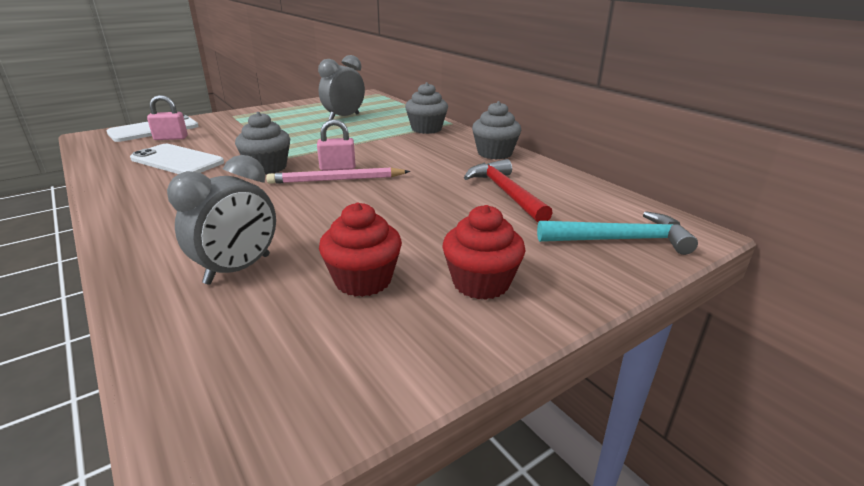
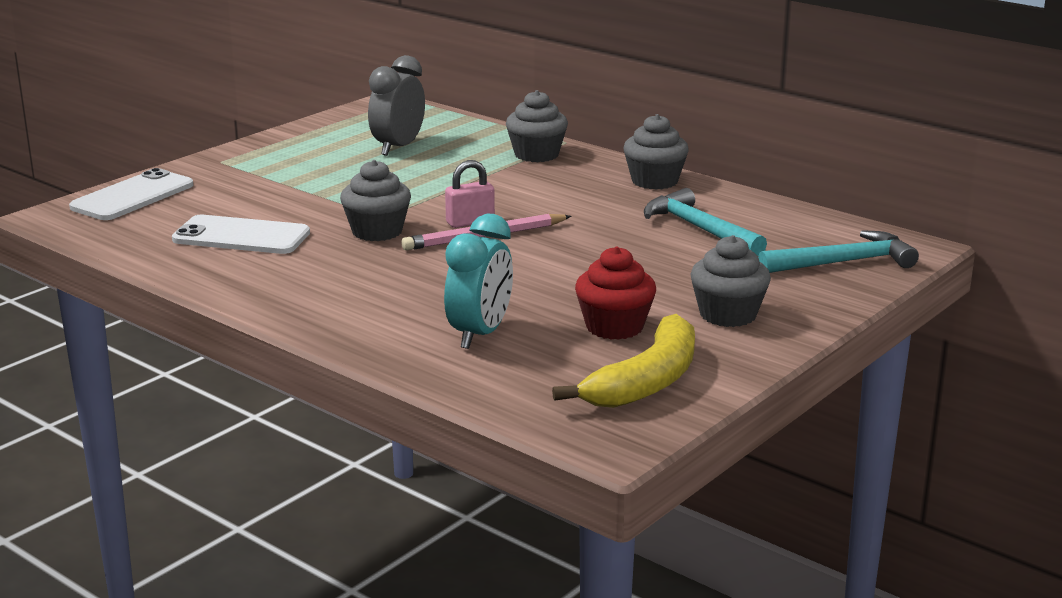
camera: 15 degrees left, 5 degrees down
(171, 138) = (181, 207): pink padlock -> none
(238, 269) = (480, 334): grey clock -> turquoise clock
(337, 362) = (646, 381): none -> yellow banana
(481, 283) = (728, 315): red cupcake -> grey cupcake
(506, 193) = (699, 229): red hammer -> turquoise hammer

